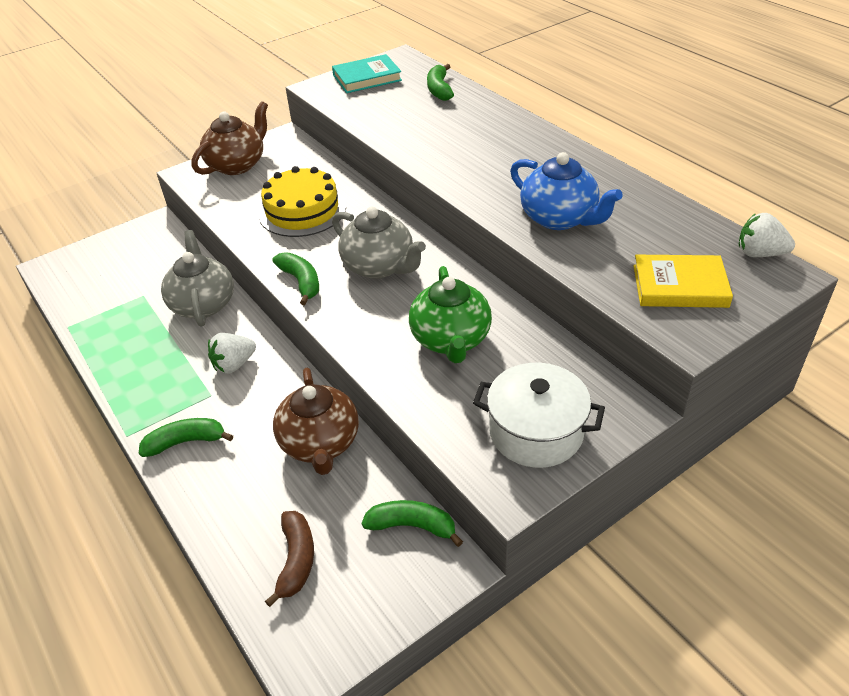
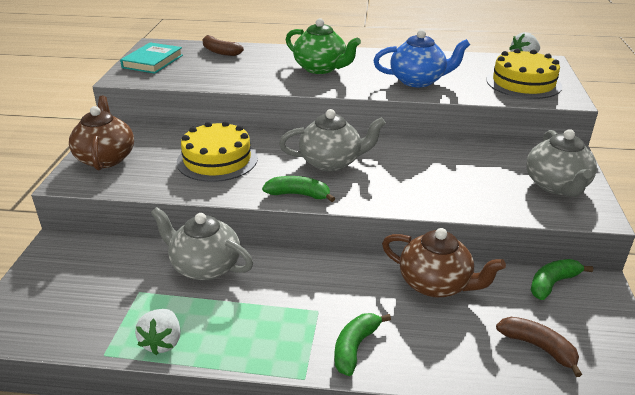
camera: 50 degrees left, 10 degrees down
(234, 364) = (300, 284): white strawberry -> white strawberry (162, 342)
(439, 89) = (220, 52): green banana -> brown banana
(451, 340) = (441, 173): green teapot -> green teapot (321, 68)
(536, 432) = (556, 186): white pot -> grey teapot
(679, 286) = (523, 83): yellow book -> yellow cake

